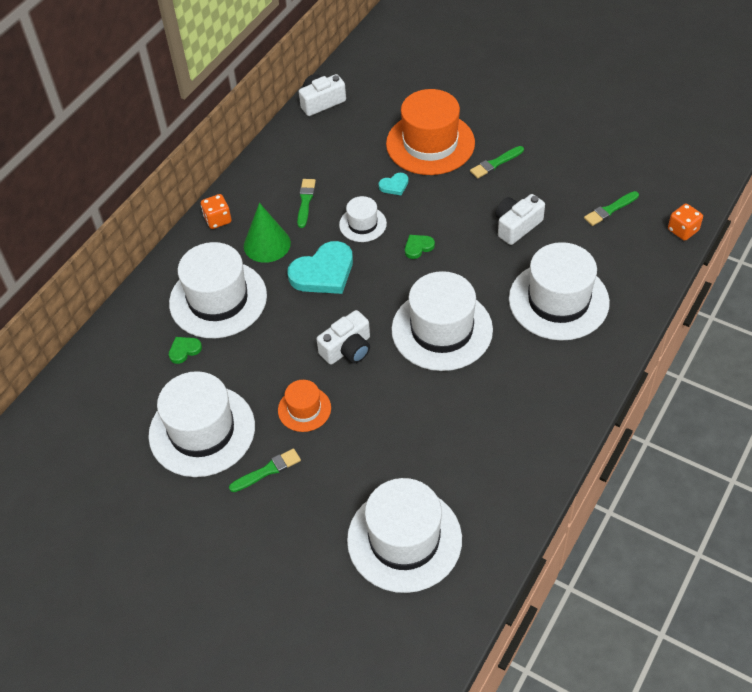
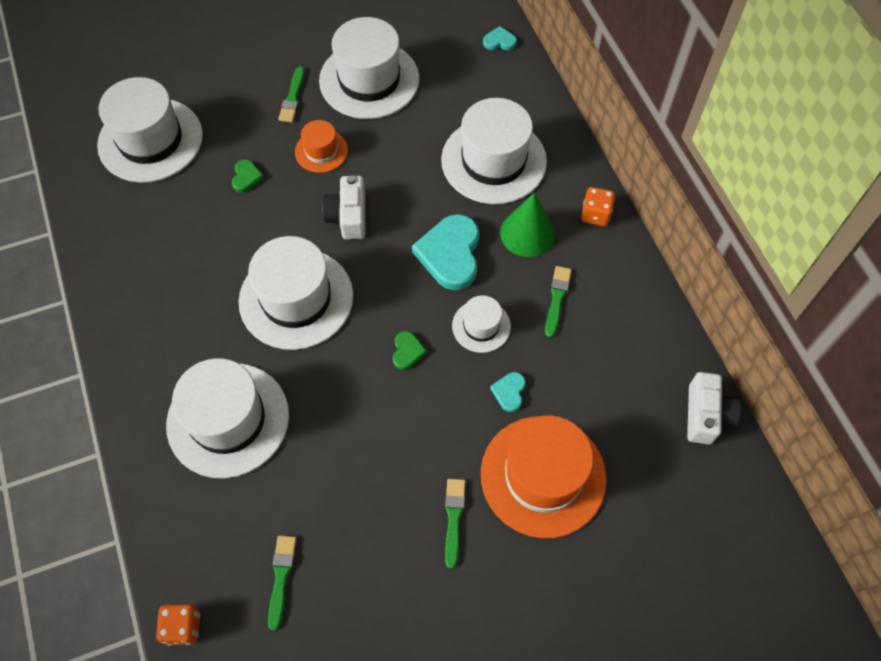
camera: 125 degrees right, 10 degrees up
(85, 371) = (499, 41): none -> turquoise heart
(184, 350) = (459, 110): green heart -> green heart (246, 177)
(305, 201) = (557, 299): green brush -> green brush turned 120 degrees counterclockwise
(516, 226) = (349, 462): white camera -> none

